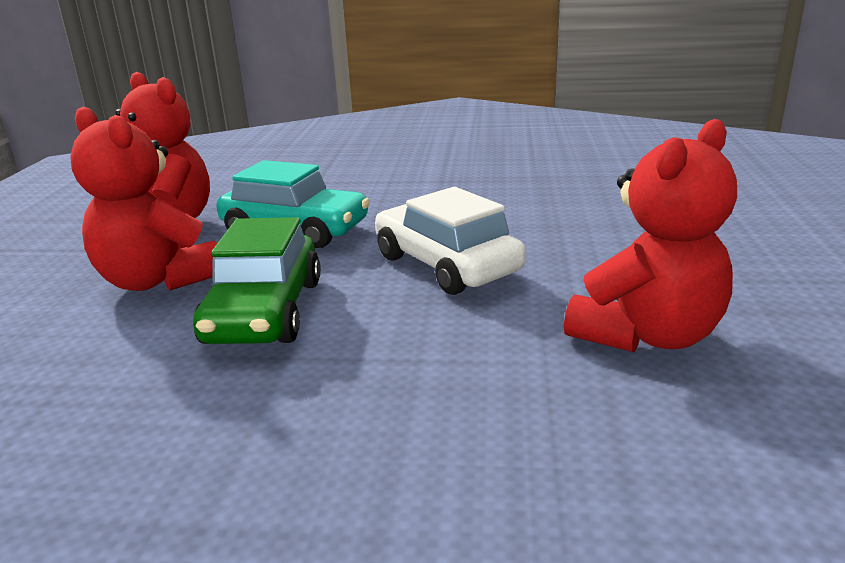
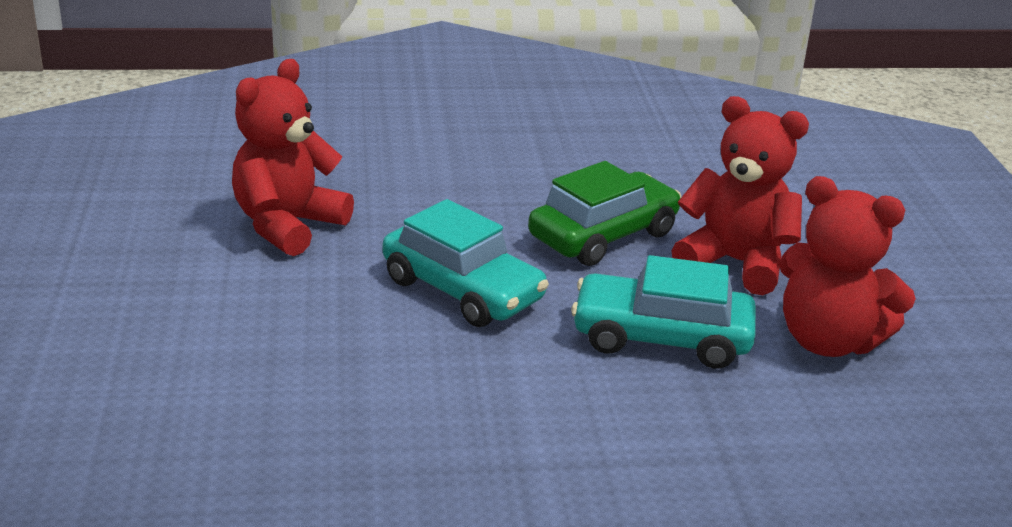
camera: 165 degrees right, 5 degrees up
(265, 311) = (603, 235): green car -> green car turned 60 degrees clockwise
(446, 265) = (462, 290): white car -> turquoise car

